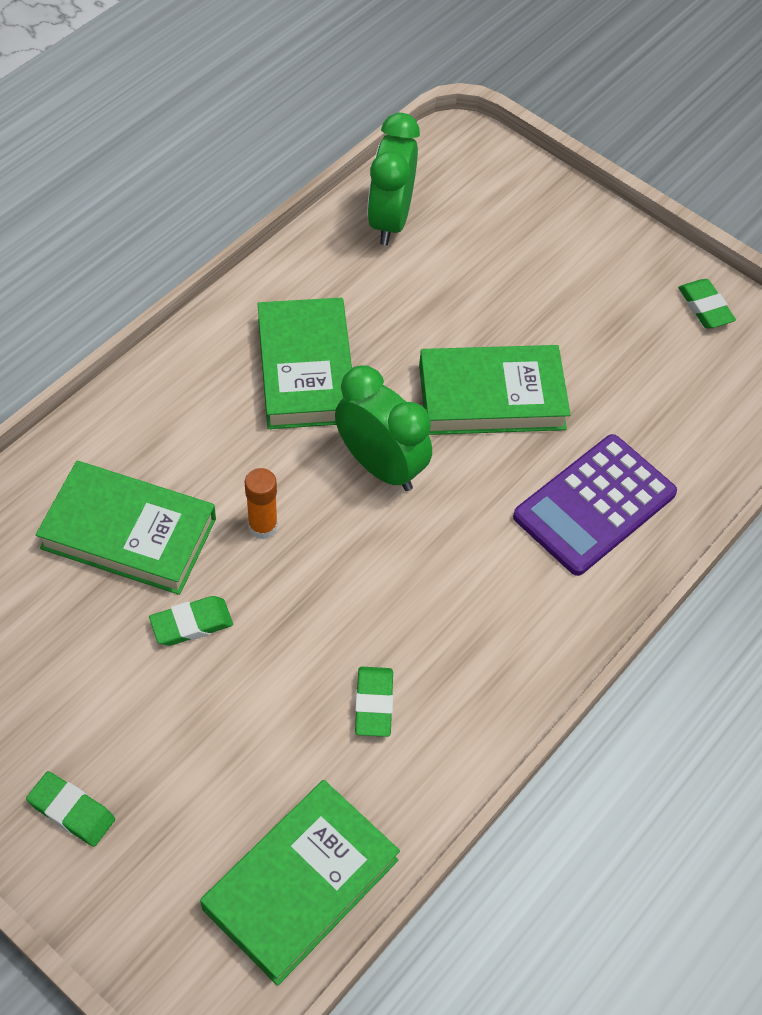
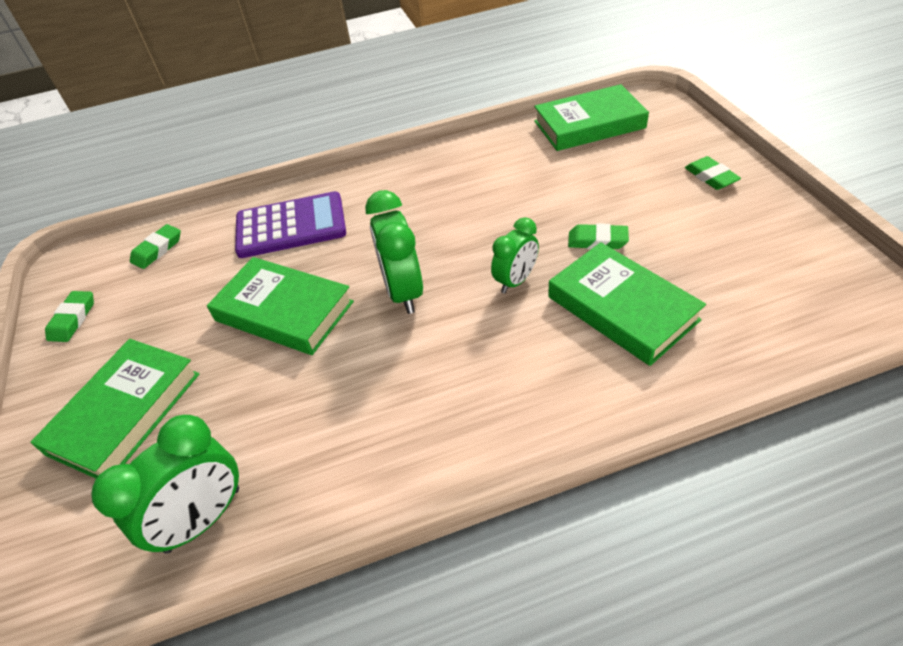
camera: 140 degrees left, 10 degrees down
(263, 526) = (515, 281): orange glue stick -> green clock
(305, 370) = (405, 387): green book -> green book (125, 413)
(374, 704) = (504, 175): green eraser -> green eraser (157, 250)

